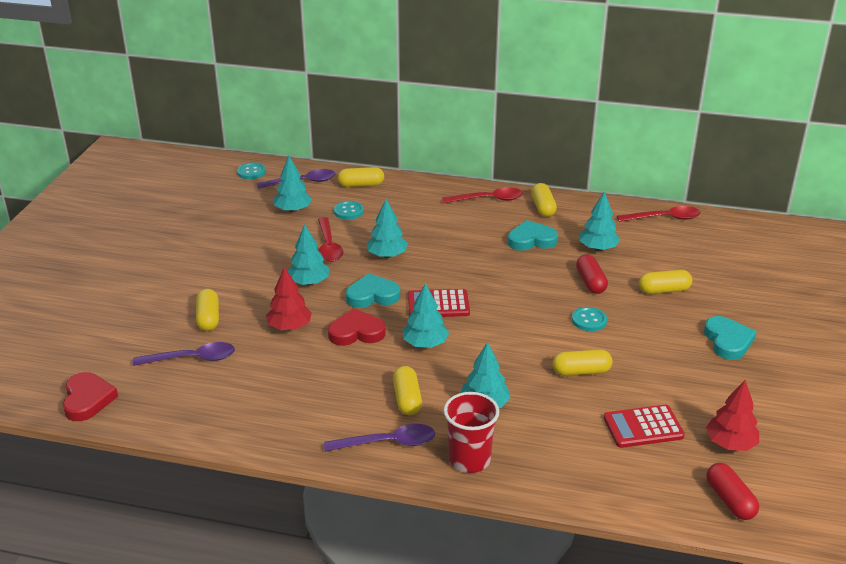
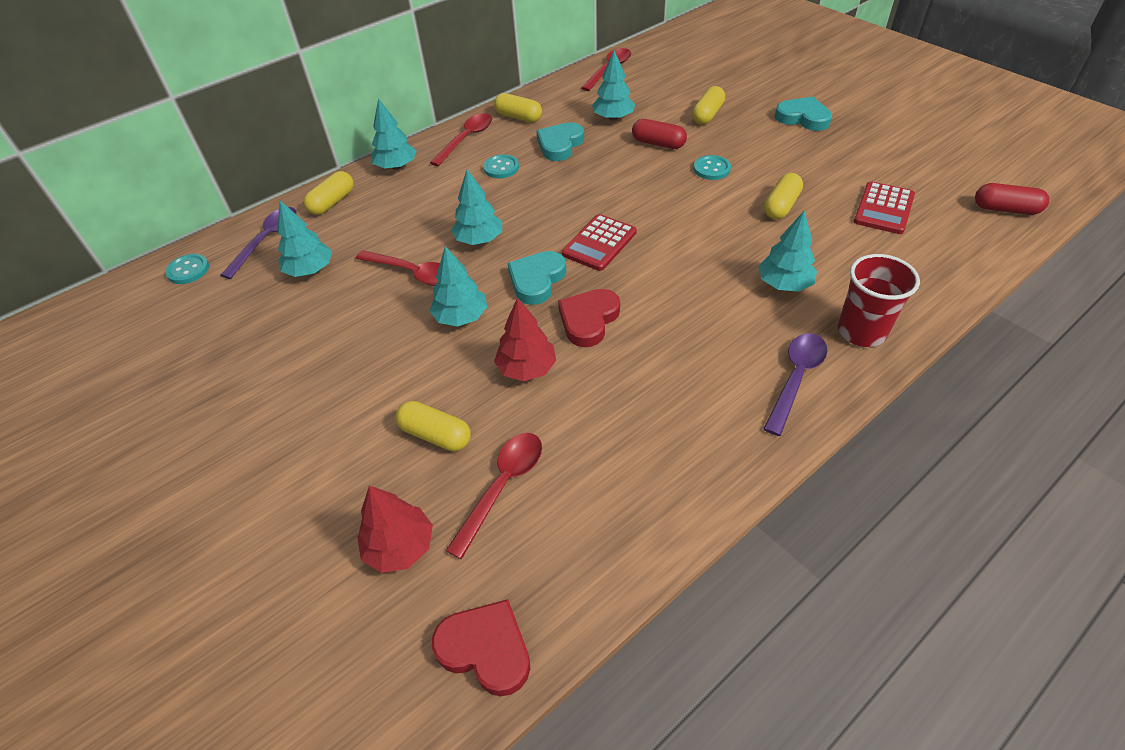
camera: 50 degrees left, 15 degrees up
(192, 359) = (502, 486): purple spoon -> red spoon
(348, 211) = (368, 231): turquoise button -> turquoise button (501, 168)
(407, 399) = (734, 332): yellow capsule -> none
(425, 344) = (654, 280): turquoise tree -> turquoise tree (396, 166)
(730, 444) = (934, 176): red tree -> red tree (400, 546)

